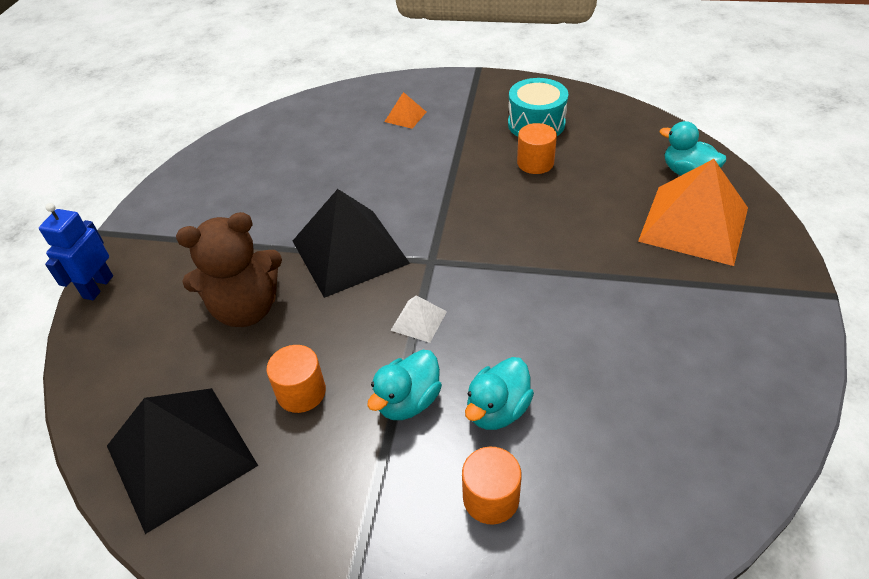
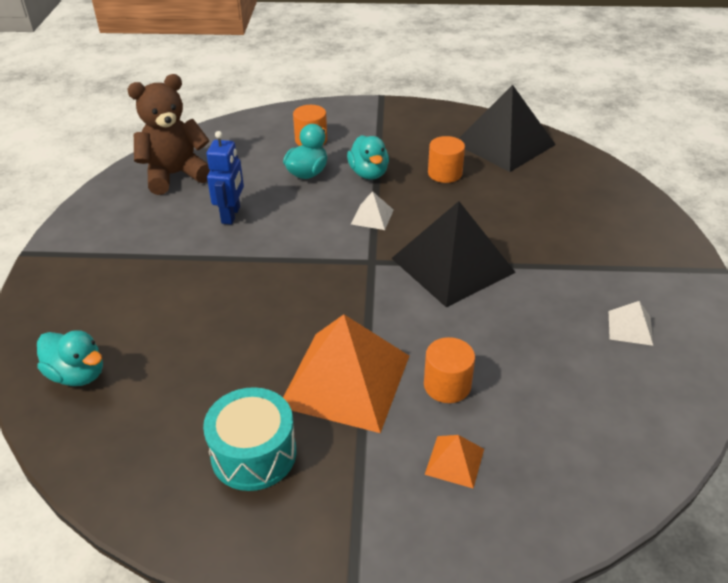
camera: 170 degrees right, 5 degrees down
(98, 287) = (665, 224): blue robot -> blue robot (231, 215)
(228, 187) = (630, 327): none -> white pyramid
(246, 309) = (519, 216): brown teddy bear -> brown teddy bear (175, 175)
(408, 401) = (368, 173): turquoise duck -> turquoise duck turned 135 degrees clockwise
(535, 163) = (262, 381): orange cylinder -> orange cylinder (447, 385)
(693, 224) = (106, 310): orange pyramid -> orange pyramid (346, 380)

